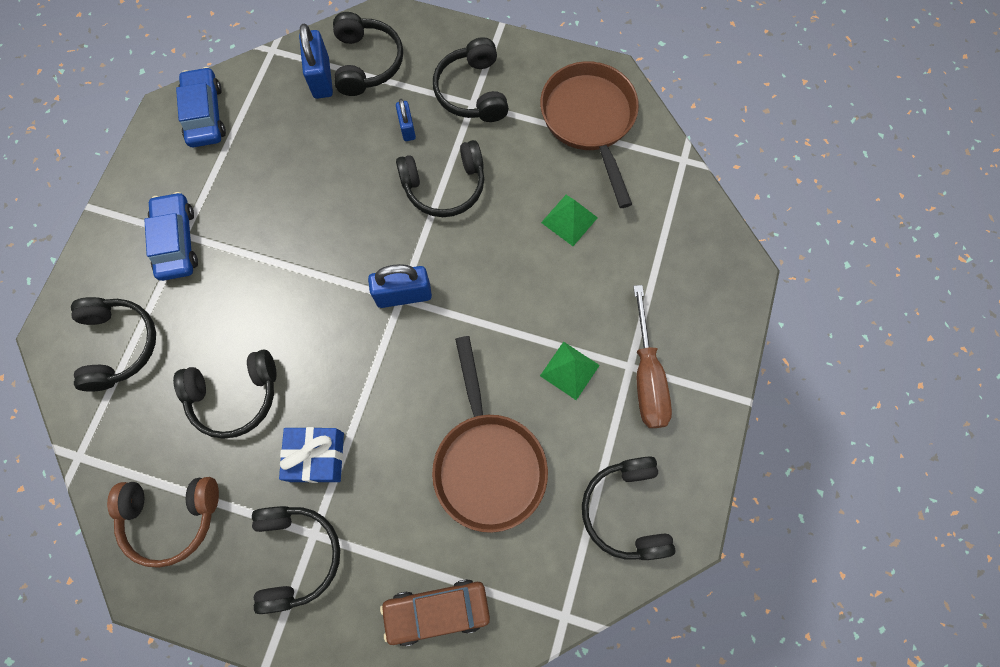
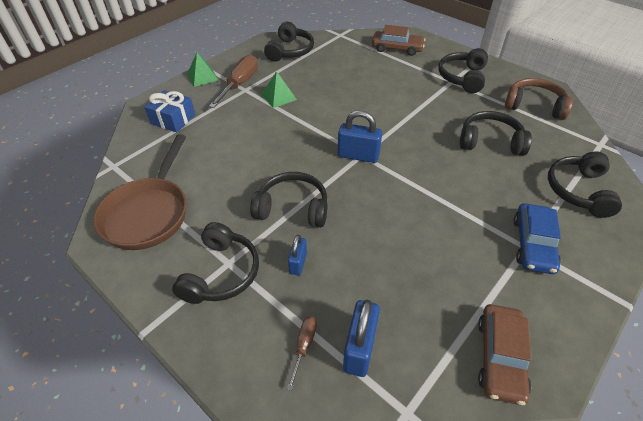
camera: 155 degrees left, 25 degrees down
(205, 114) = (500, 357): blue car -> brown car
(316, 457) = (442, 105): blue gift -> blue gift (173, 119)
(367, 63) = (304, 346): black headphones -> brown screwdriver
(488, 462) = (346, 79): brown pan -> none
(569, 220) = (220, 159): green pyramid -> green pyramid (202, 77)

